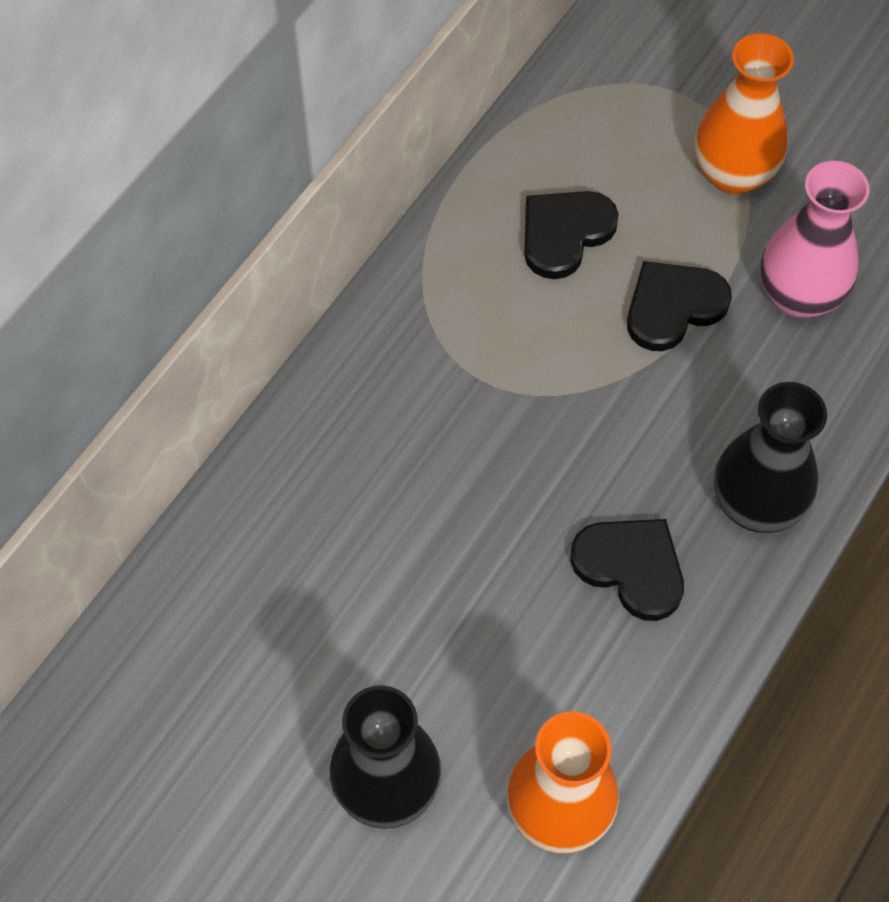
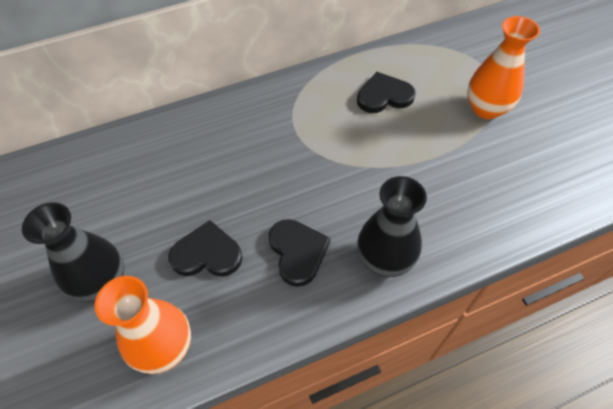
camera: 35 degrees right, 5 degrees down
(673, 307) = (412, 149): black heart -> black heart (207, 253)
(799, 295) = (482, 175): pink vase -> none

